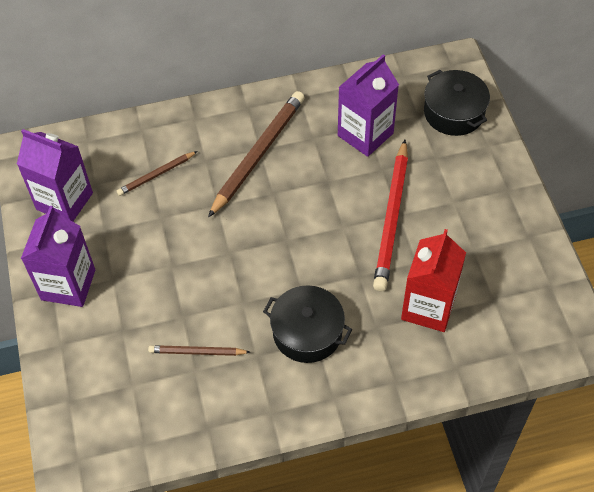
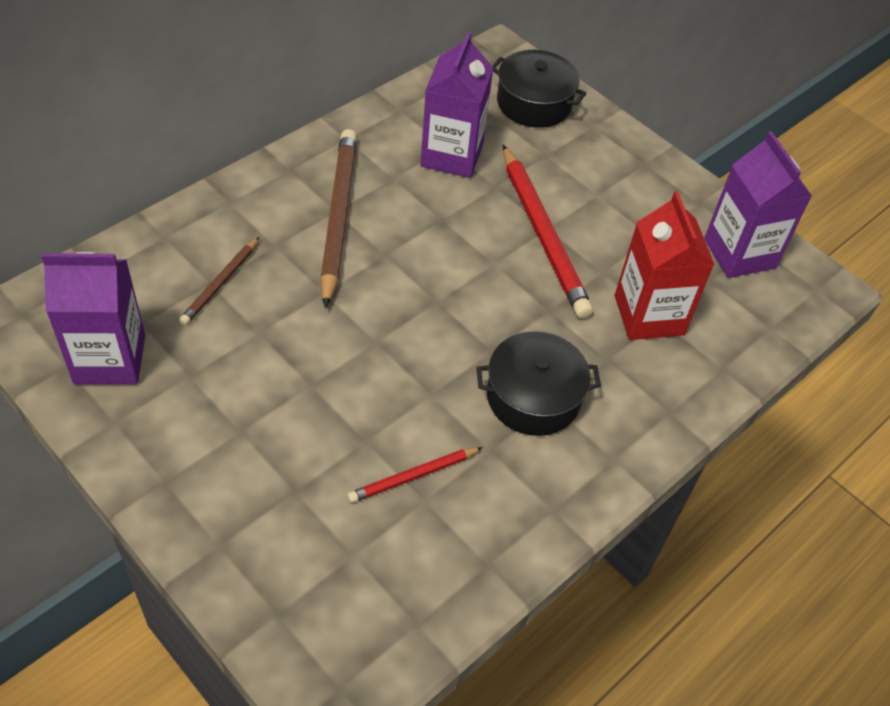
camera: 35 degrees left, 5 degrees down
(68, 285) = (181, 463): purple carton -> purple carton (739, 253)
(197, 352) = (413, 476): brown pencil -> red pencil

